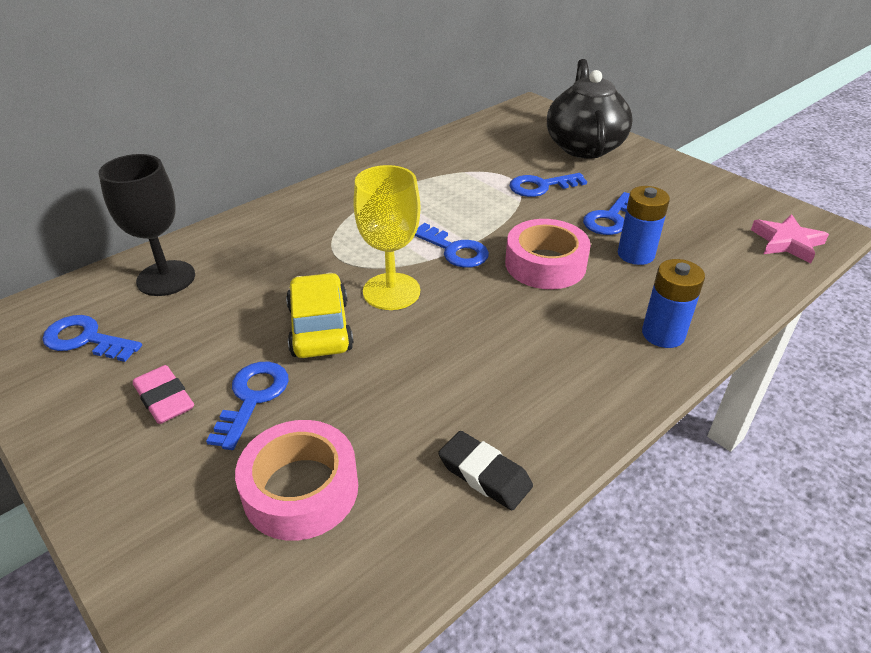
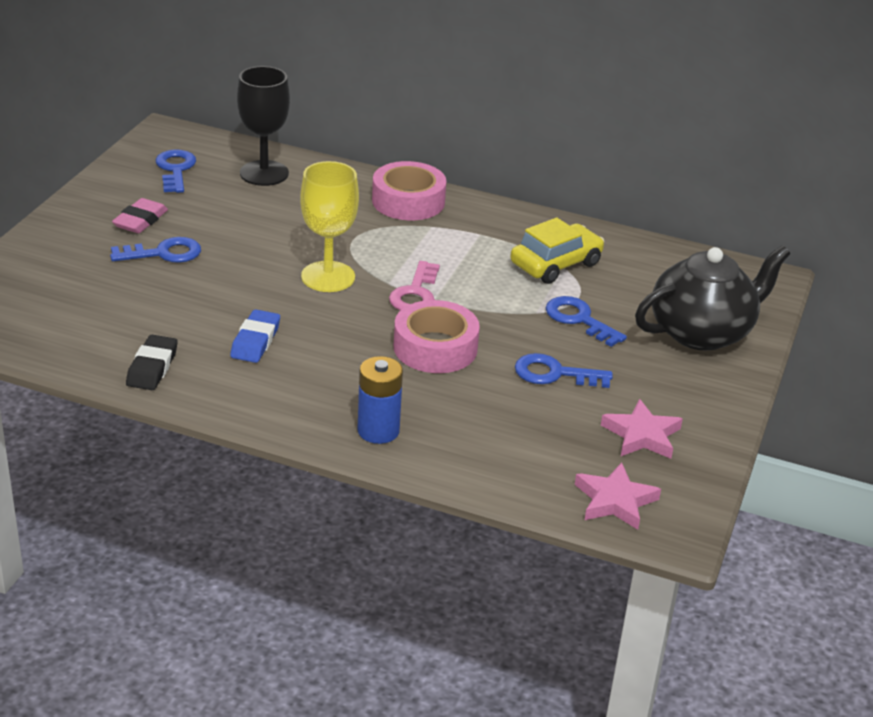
camera: 60 degrees right, 5 degrees down
(301, 489) = (96, 297): pink tape -> pink tape (408, 201)
(320, 328) = (257, 257): yellow car -> yellow car (556, 264)
(454, 250) = (415, 293): blue key -> pink key
(475, 373) = (255, 341): none -> blue eraser
(635, 254) = (499, 399): blue battery -> none
(704, 206) = (642, 435): none -> pink star

